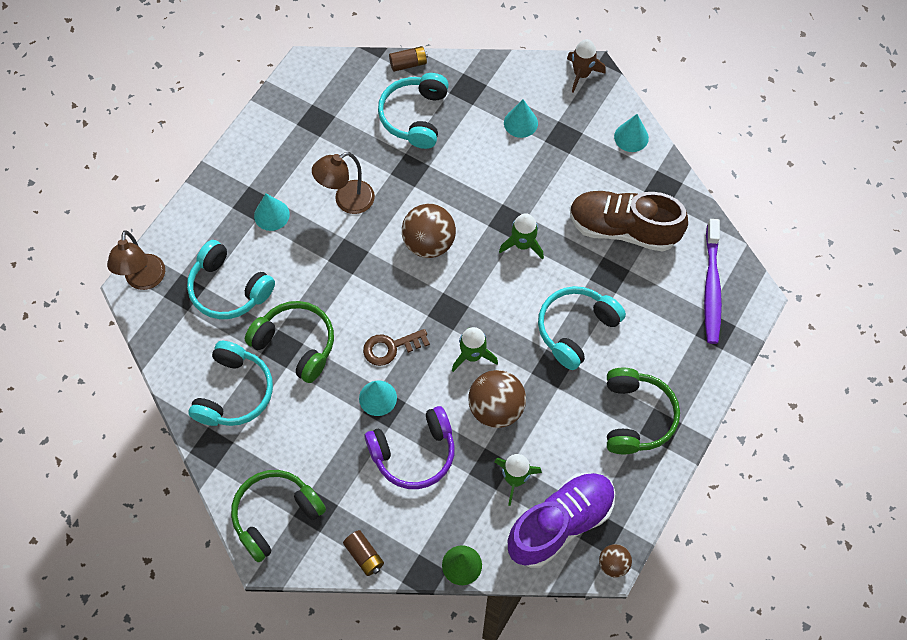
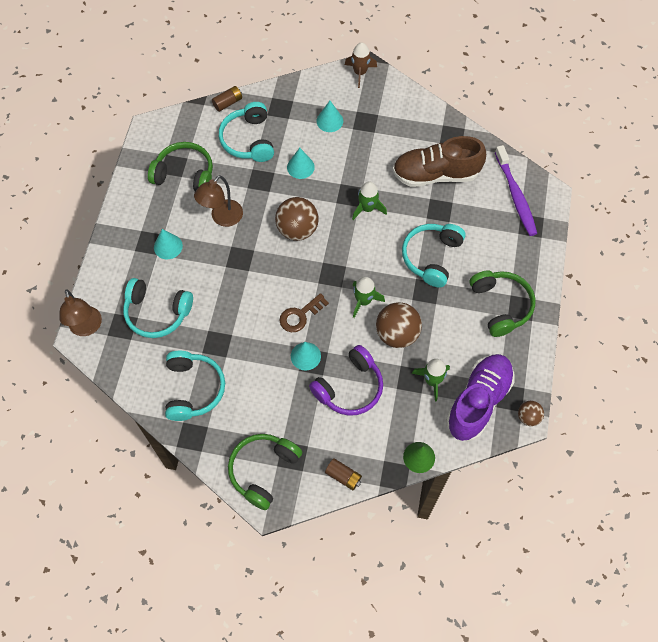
camera: 20 degrees left, 0 degrees up
(296, 344) = (226, 337): green headphones -> green headphones (185, 174)
(631, 137) = (414, 107): turquoise cone -> turquoise cone (300, 167)

